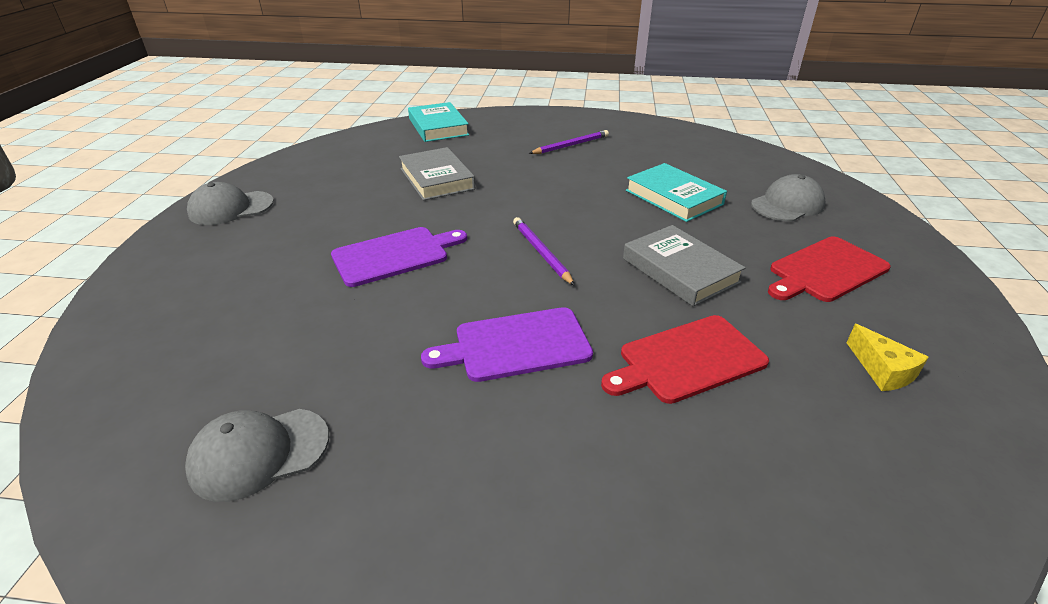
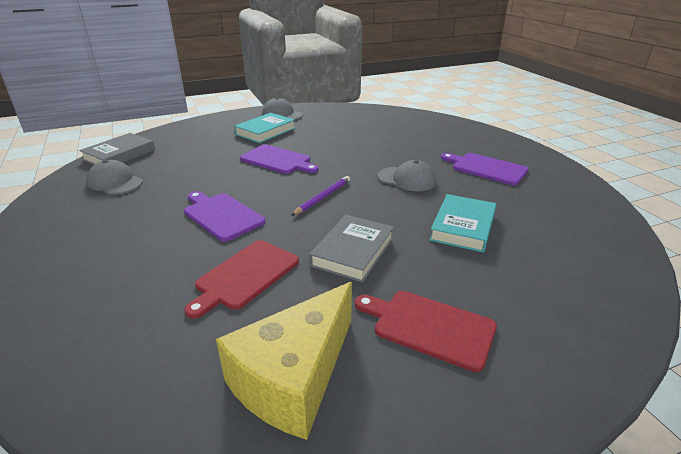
camera: 60 degrees right, 5 degrees down
(436, 179) = (372, 144): grey book -> grey book (119, 155)
(438, 127) = (440, 124): turquoise book -> turquoise book (265, 131)
(570, 145) = (486, 168): purple pencil -> purple cutting board
(687, 360) = (245, 276): red cutting board -> red cutting board turned 90 degrees counterclockwise
(787, 204) = (533, 287): grey cap -> grey cap (407, 179)
(882, 370) = (294, 377): yellow cheese -> yellow cheese, size x2.35

